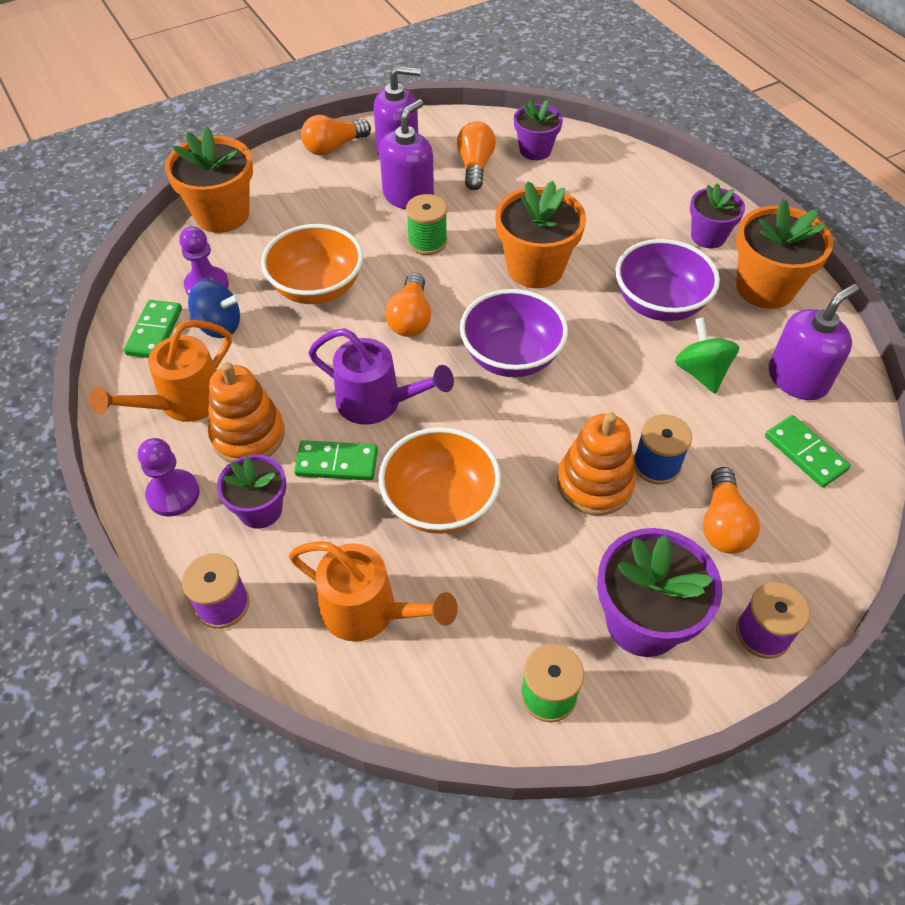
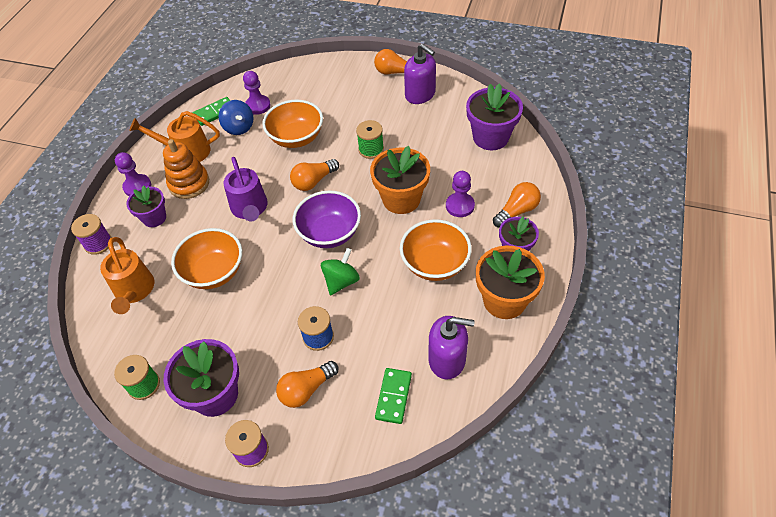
camera: 50 degrees right, 0 degrees up
(222, 214) = (305, 76): orange flower pot -> none
(337, 463) = (202, 222): green domino -> none
(408, 196) = (394, 120): purple soap dispenser -> none
(475, 166) = (447, 126): orange light bulb -> orange light bulb (517, 211)
(535, 150) = (490, 137): purple flower pot -> purple flower pot, size x1.60
(594, 483) = (281, 320): orange stacking toy -> none
(601, 233) = (460, 206): none -> purple pawn
(659, 304) = (435, 264): purple bowl -> orange bowl
(701, 372) = (403, 314): green spinning top -> green spinning top (341, 281)

